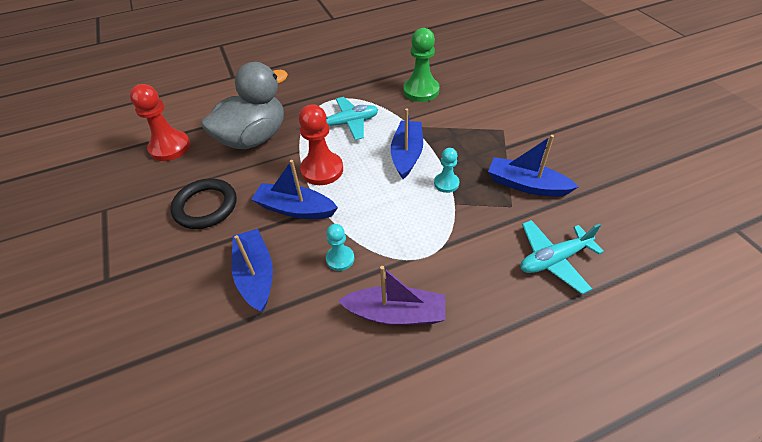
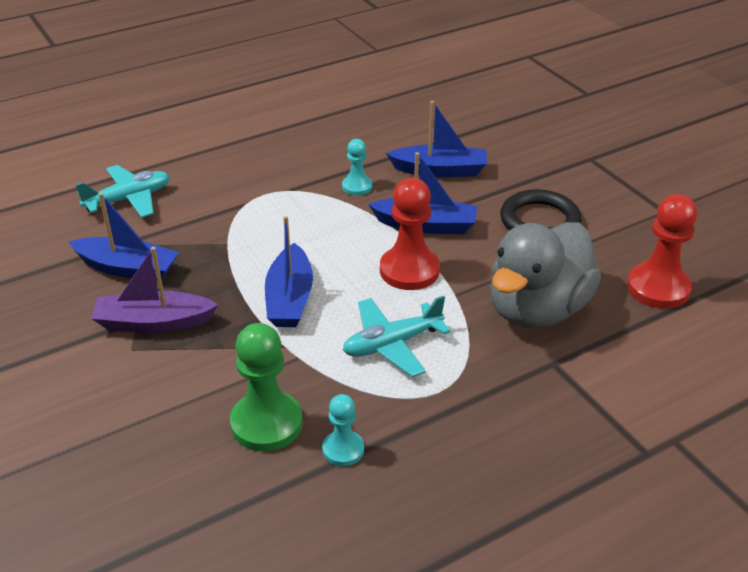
camera: 170 degrees right, 10 degrees down
(256, 275) = (440, 170): blue boat -> blue boat turned 60 degrees counterclockwise
(396, 313) = (294, 155): purple boat -> purple boat (153, 323)
(446, 183) = (235, 264): turquoise pawn -> turquoise pawn (343, 449)

